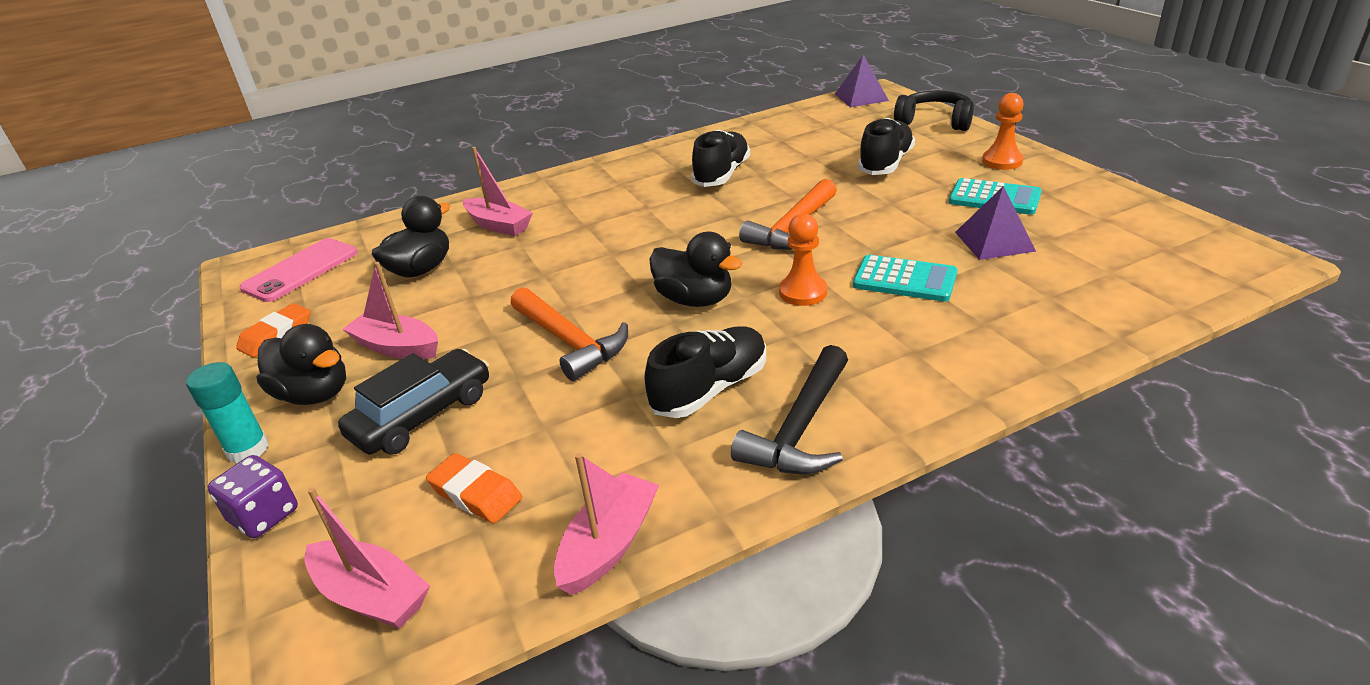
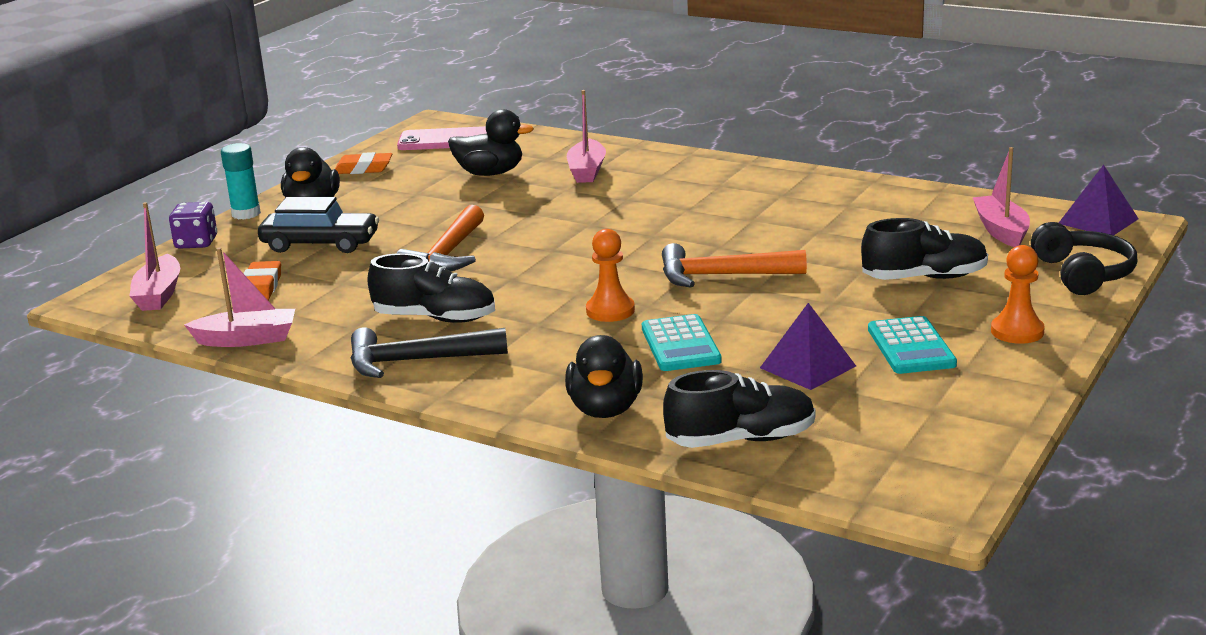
camera: 55 degrees right, 10 degrees down
(397, 347) = (385, 207): pink boat -> pink boat (1001, 231)
(695, 300) = (552, 276): black duck -> black duck (605, 409)
(722, 175) = (794, 217): black shoe -> black shoe (741, 440)

